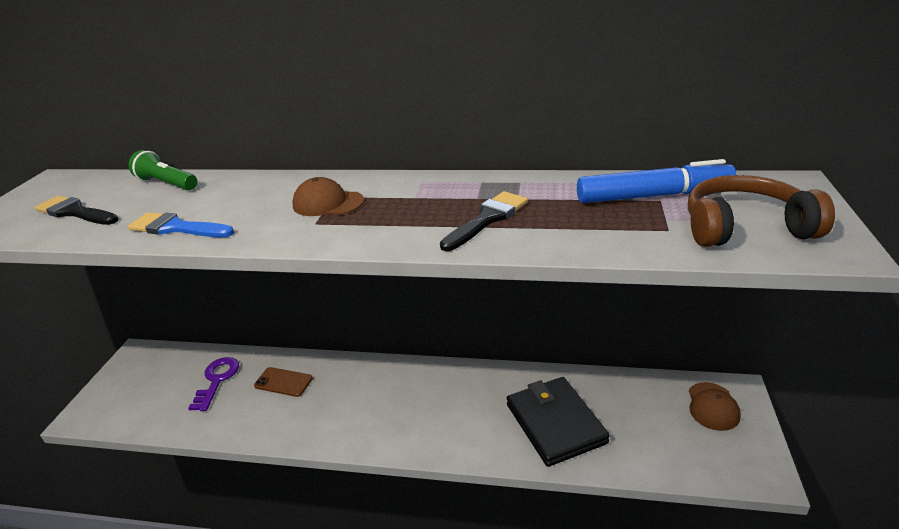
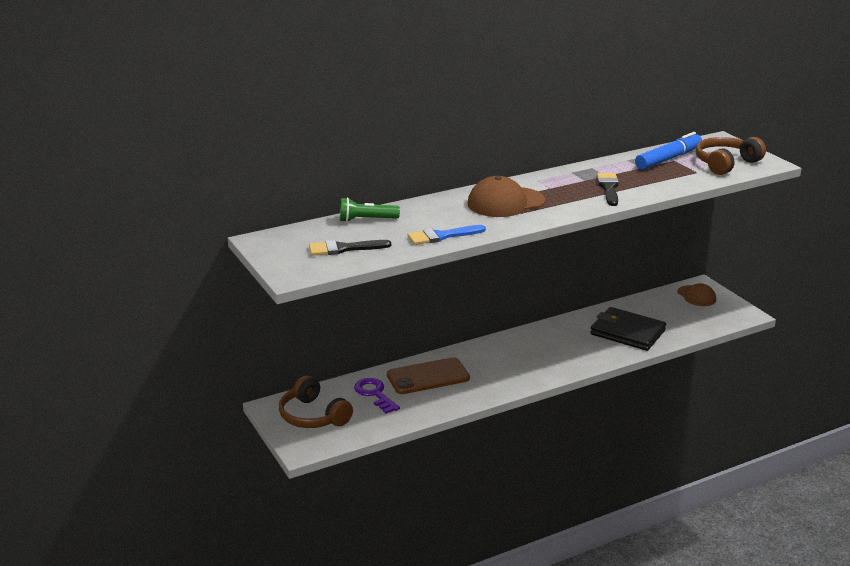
camera: 40 degrees left, 5 degrees down
(143, 380) = (313, 416): none -> brown headphones
(283, 382) = (428, 377): brown phone -> brown phone, size x1.69
(328, 203) = (505, 202): brown cap -> brown cap, size x1.60

